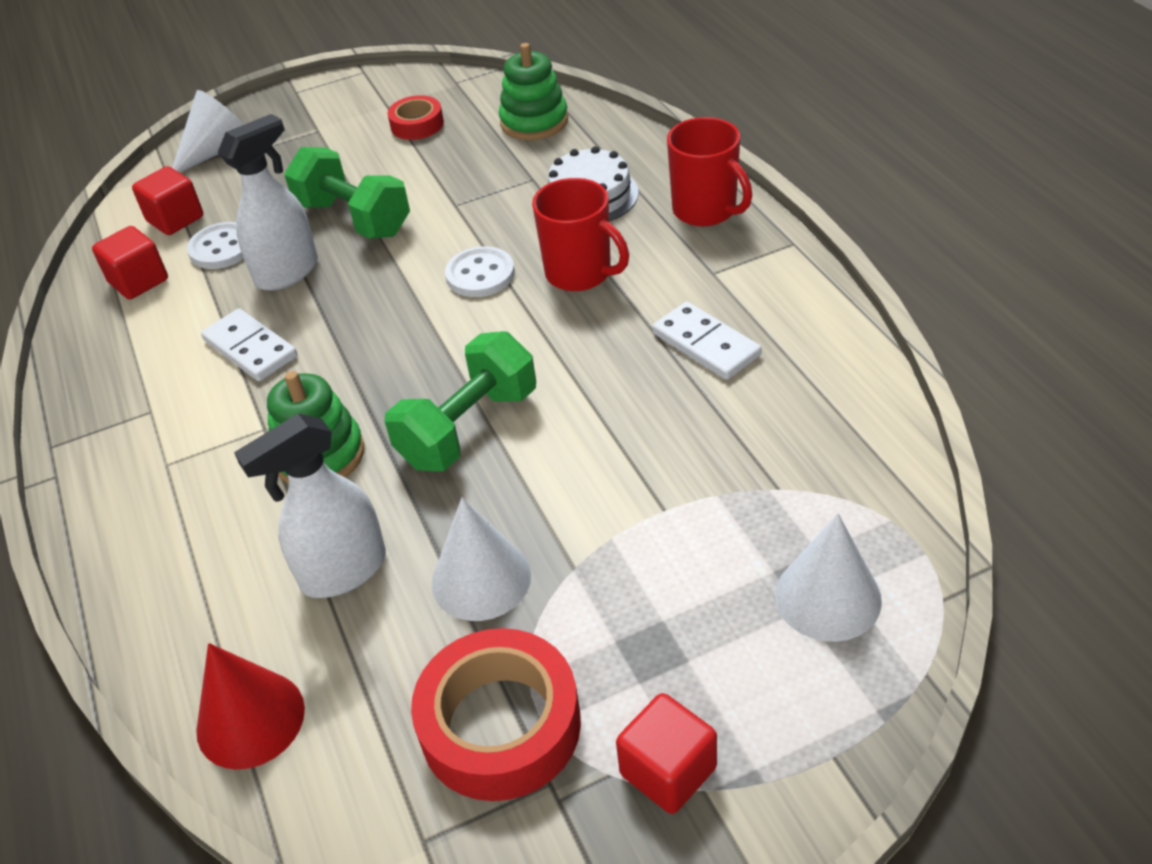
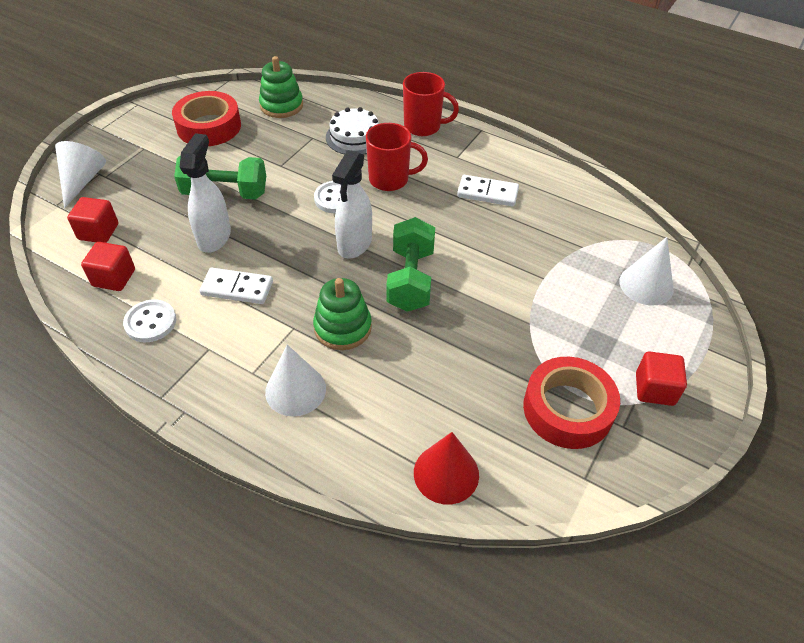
camera: 40 degrees left, 5 degrees up
(222, 248) = (153, 238): white button -> white button (150, 322)
(343, 571) = (418, 379): white spray bottle -> white spray bottle (354, 244)
(417, 124) = (209, 126): red tape -> red tape, size x1.80
(481, 579) = (492, 349): white cone -> white cone (295, 390)

